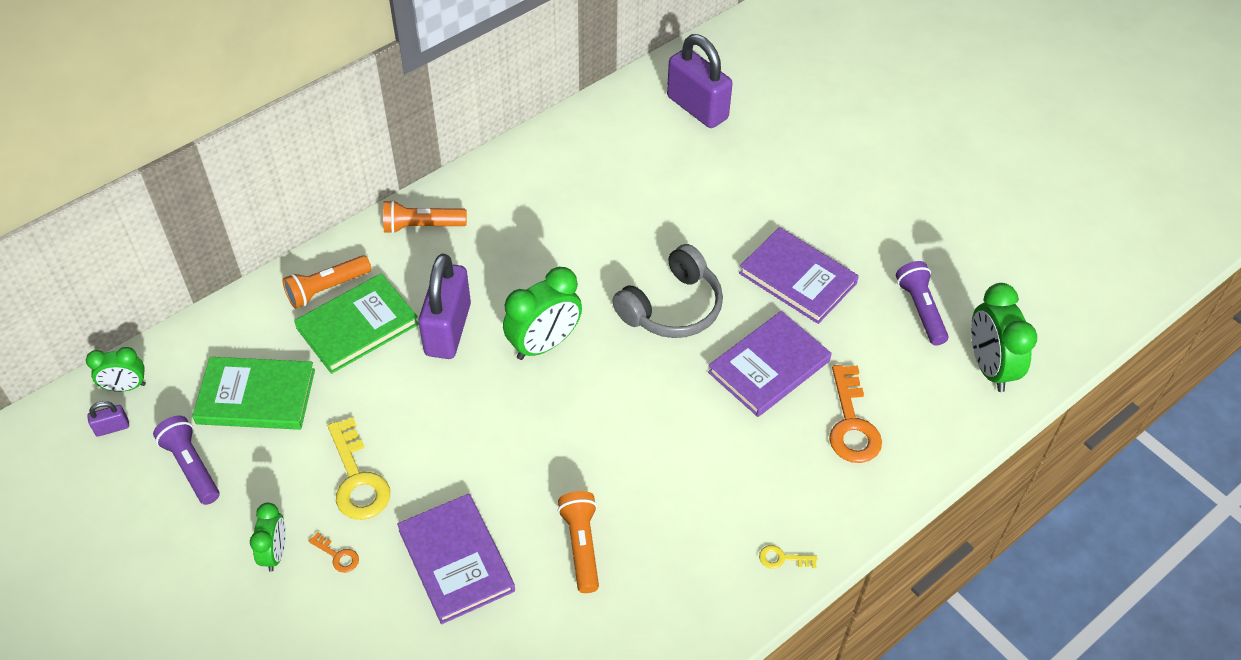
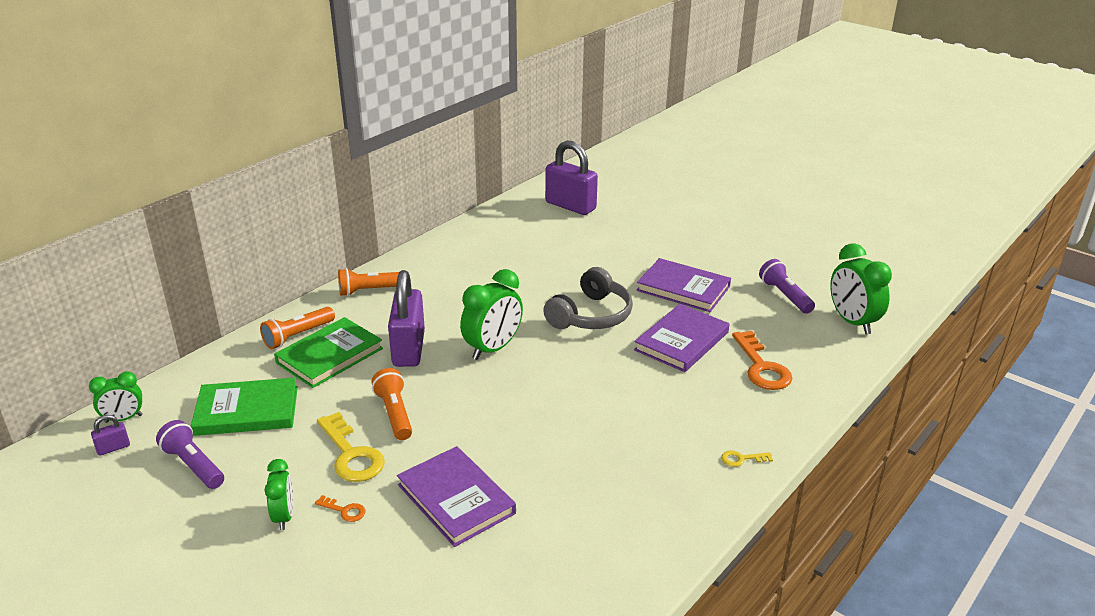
camera: 10 degrees left, 20 degrees down
(581, 545) = (566, 473): orange flashlight -> orange flashlight (395, 413)

